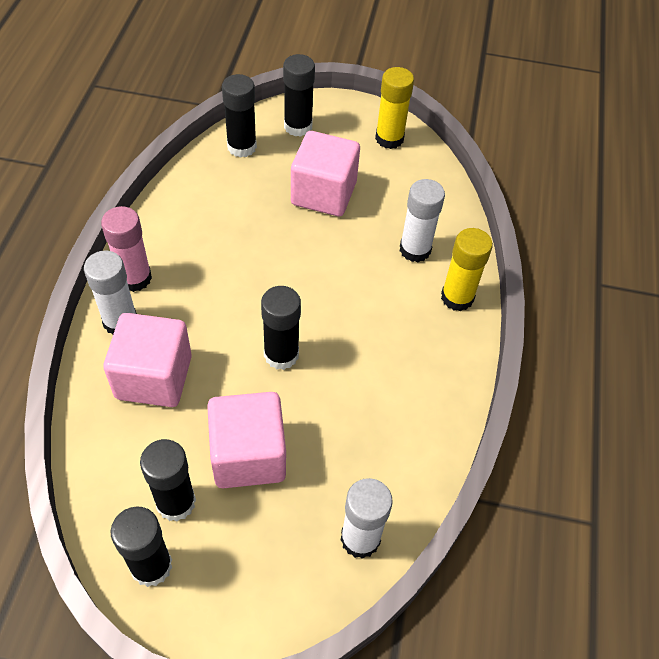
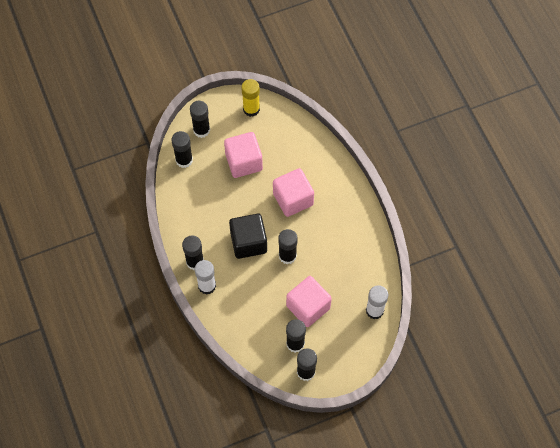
camera: 30 degrees left, 10 degrees up
(135, 278) = (195, 262): pink glue stick -> black glue stick
(154, 377) = (243, 300): pink cube -> pink cube (293, 199)
(238, 299) = (248, 242): none -> black cube
(415, 250) = (307, 166): white glue stick -> none
(457, 297) = (341, 179): yellow glue stick -> none

